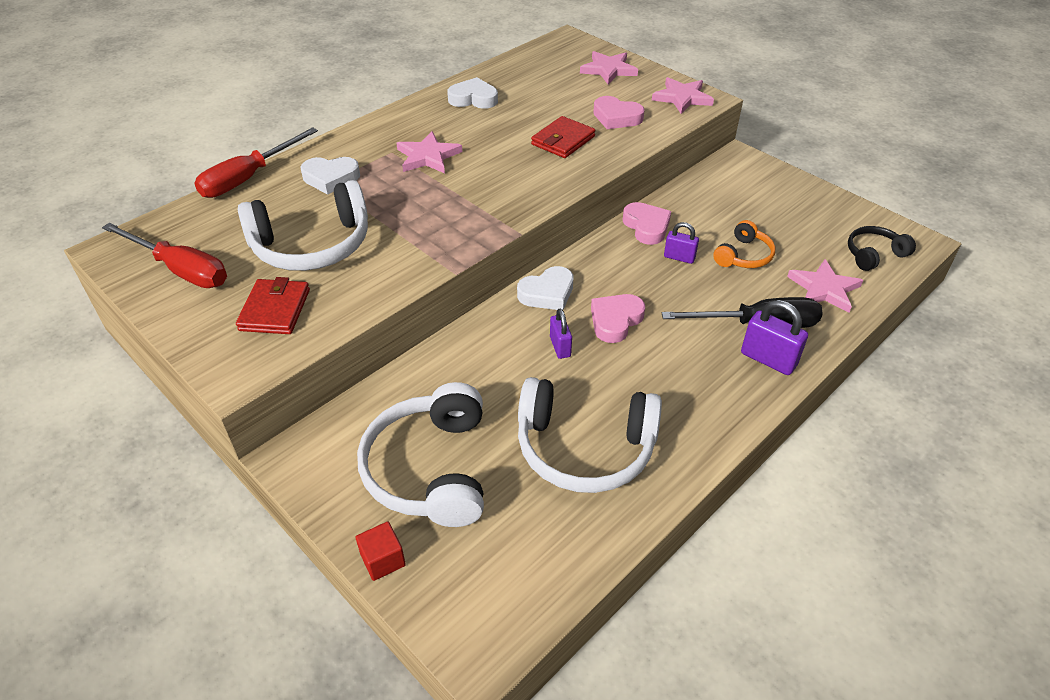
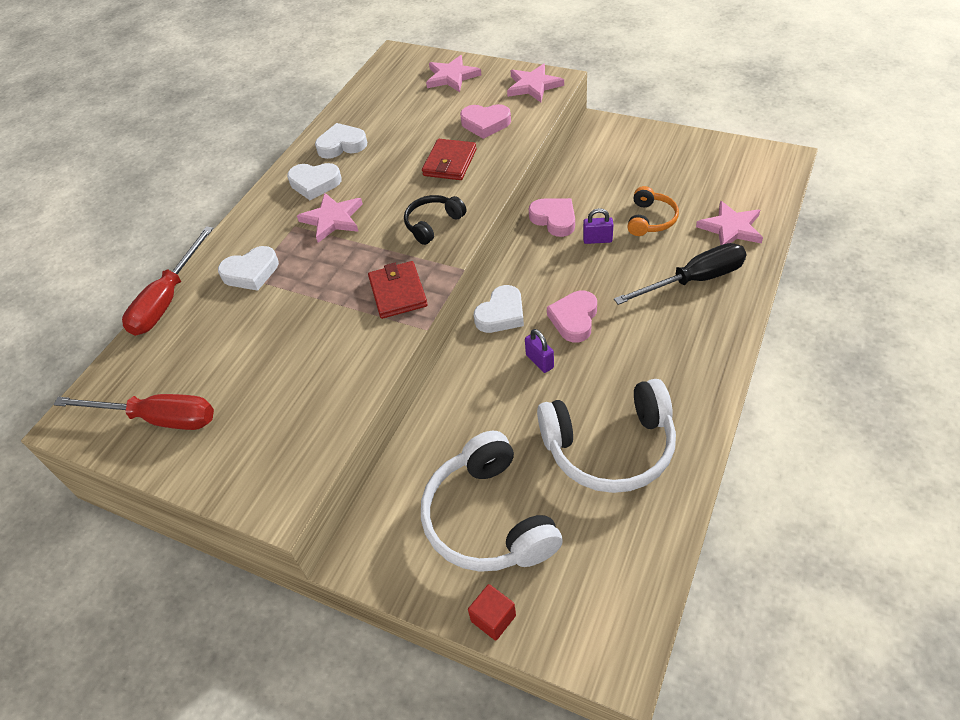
camera: 15 degrees left, 5 degrees up
(275, 310) = (277, 426): red wallet -> red wallet (398, 292)
(312, 245) = (274, 347): white headphones -> none
(430, 123) = (315, 183): none -> white heart
(768, 359) = (718, 309): purple padlock -> none
(874, 254) = (755, 182): black headphones -> black headphones (433, 224)

